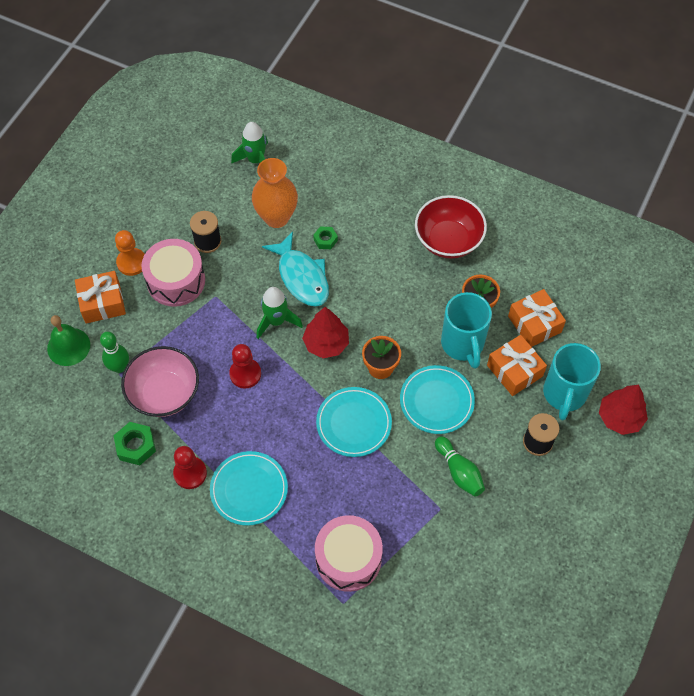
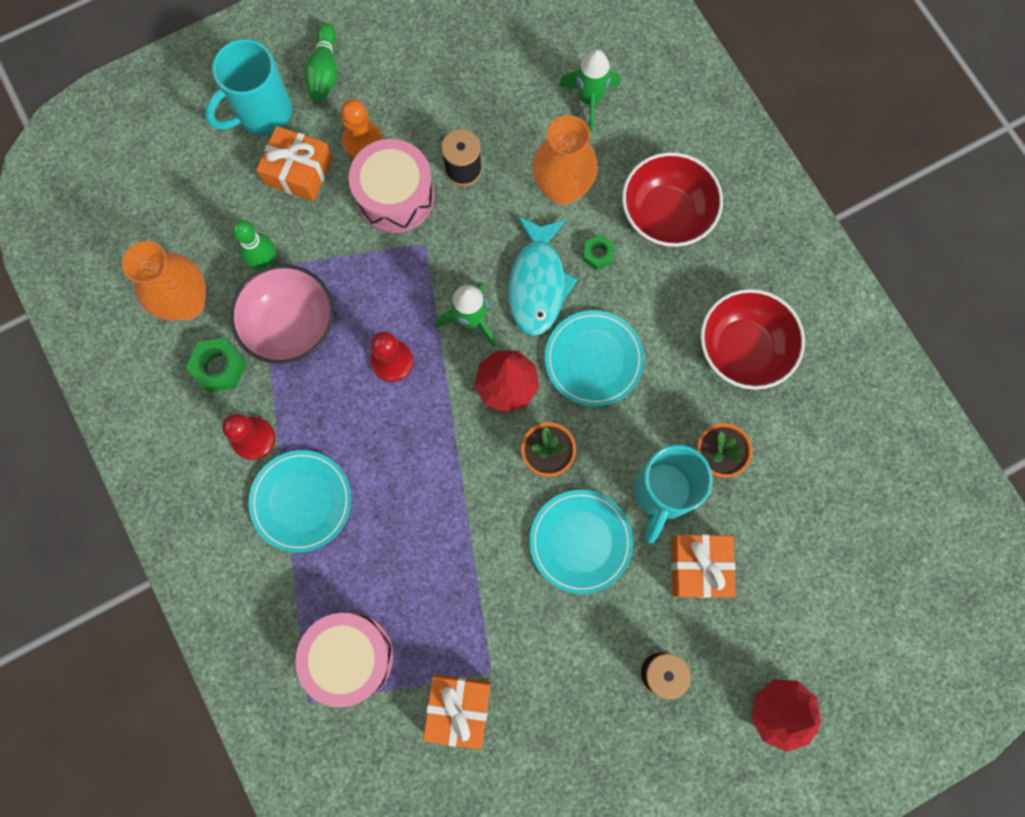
camera: 35 degrees right, 15 degrees up
(68, 346) = (228, 201): green bell -> none
(85, 422) = (187, 302): none -> orange vase
(349, 195) = (666, 214): none -> red bowl
(354, 423) = (468, 503): turquoise plate -> turquoise plate (593, 359)
(459, 472) = (543, 644): green bowling pin -> green bowling pin (324, 72)
(534, 324) = (767, 525): orange gift -> orange gift (458, 709)
(564, 394) = (735, 637): turquoise mug -> turquoise mug (262, 113)

